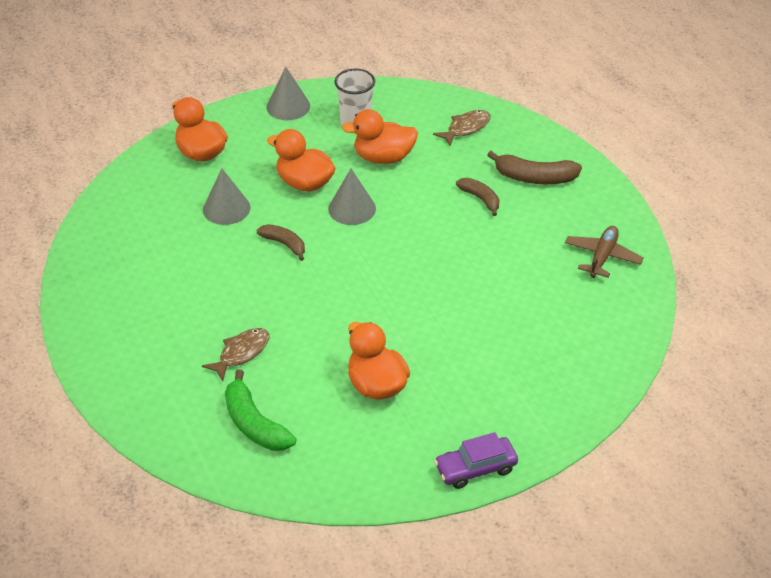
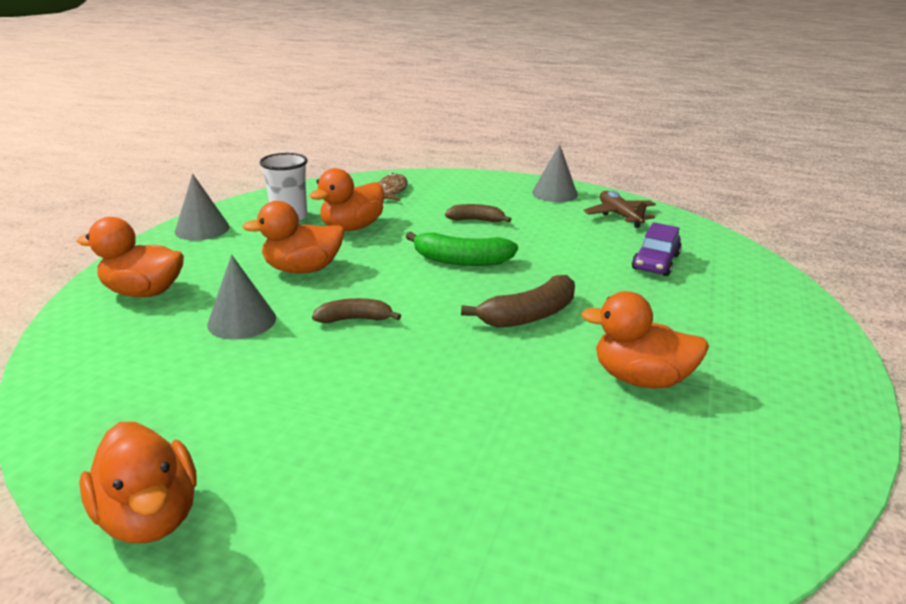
camera: 45 degrees left, 15 degrees down
(82, 303) = (150, 516): none -> orange duck
(241, 353) = (464, 436): brown fish -> none
(254, 424) = (601, 499): green banana -> green banana (461, 260)
(352, 209) = (380, 267): grey cone -> grey cone (554, 193)
(476, 468) = (837, 389): purple car -> purple car (655, 262)
(534, 178) = (492, 196): brown banana -> brown banana (529, 315)

